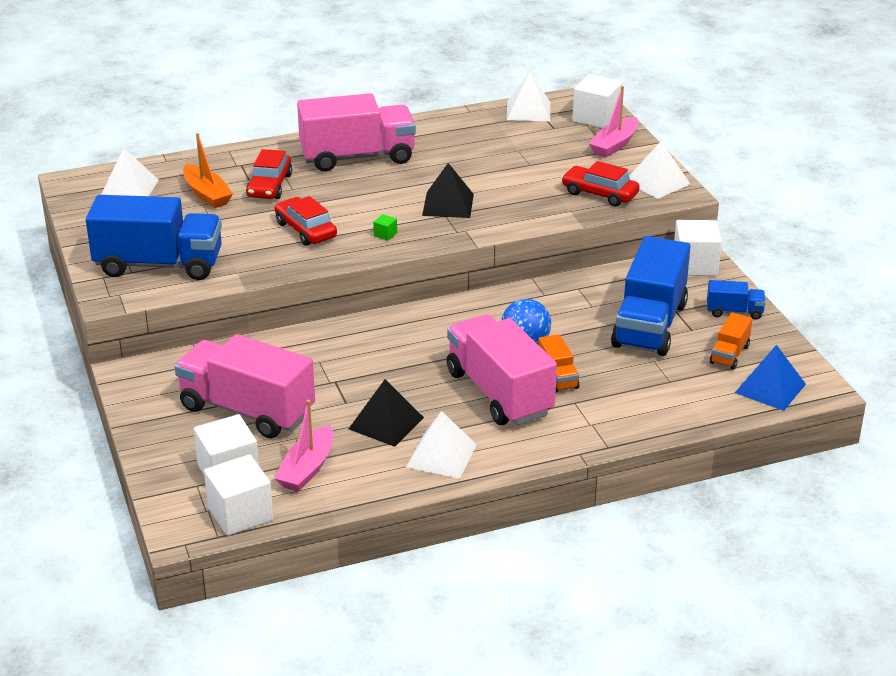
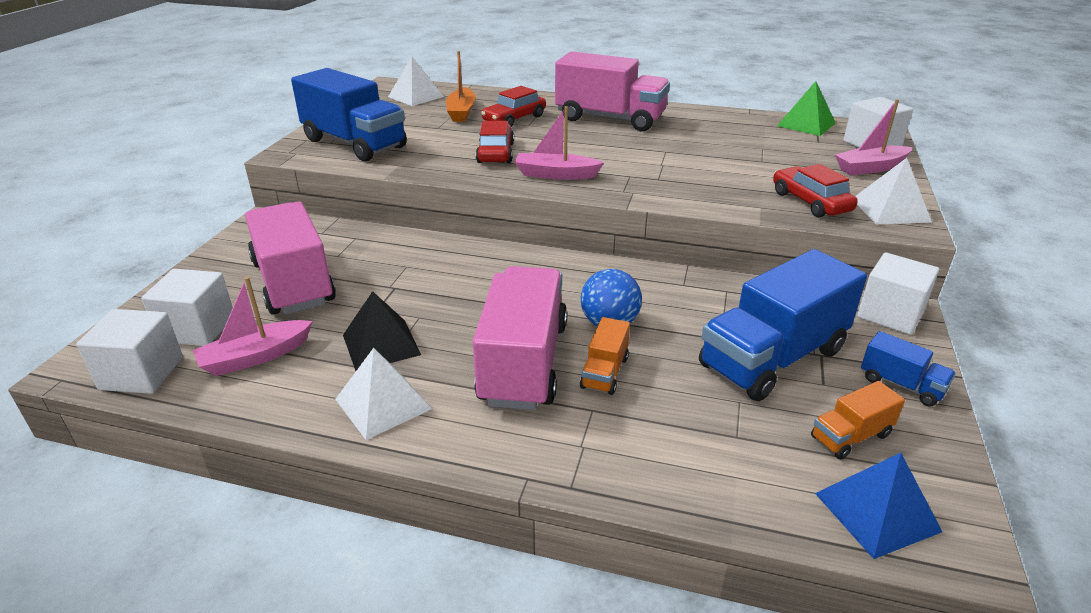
camera: 35 degrees right, 0 degrees up
(385, 234) = (555, 174): green cube -> pink boat
(448, 204) = (642, 169): black pyramid -> none
(528, 111) = (806, 124): white pyramid -> green pyramid

